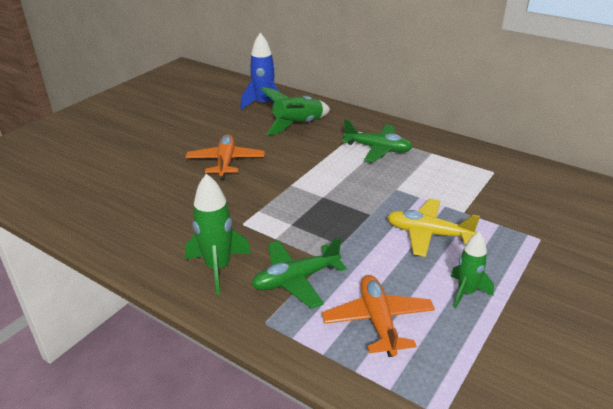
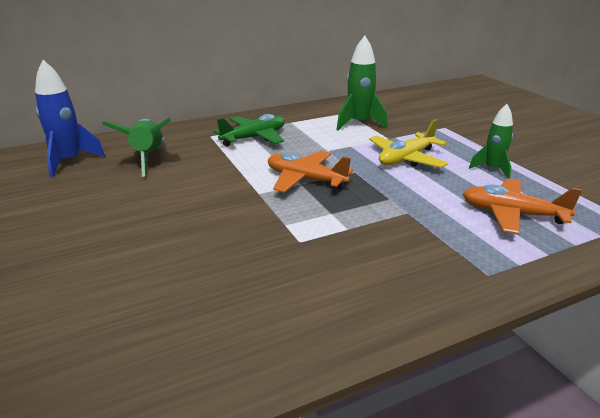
camera: 60 degrees left, 5 degrees down
(218, 268) = (372, 280): green rocket -> green rocket (359, 123)
(226, 162) = (156, 218): orange plane -> orange plane (305, 179)
(296, 279) = (428, 236): green plane -> none

